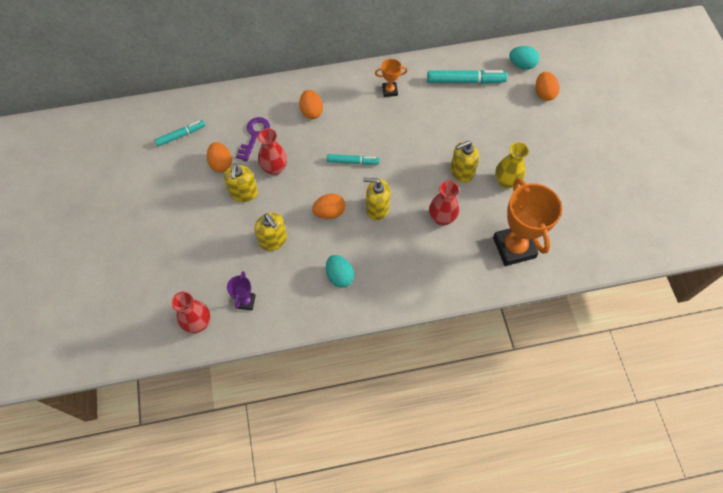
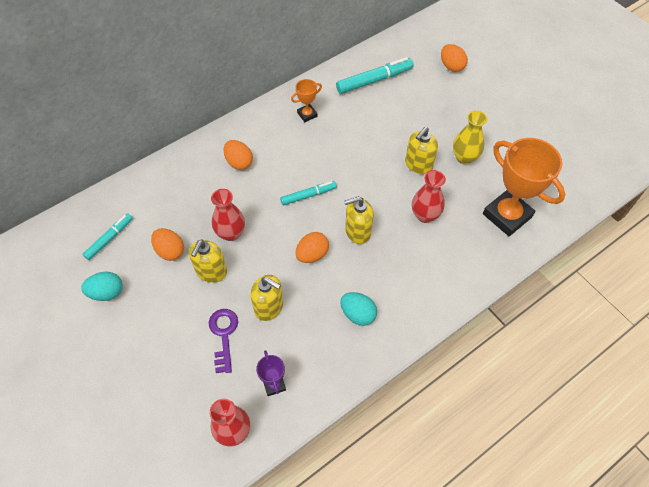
camera: 25 degrees left, 5 degrees down
(244, 193) = (211, 271): yellow soap dispenser -> yellow soap dispenser turned 45 degrees clockwise
(254, 135) = (191, 208): purple key -> purple key (223, 335)
(521, 65) = (417, 48): turquoise egg -> turquoise egg (107, 292)

